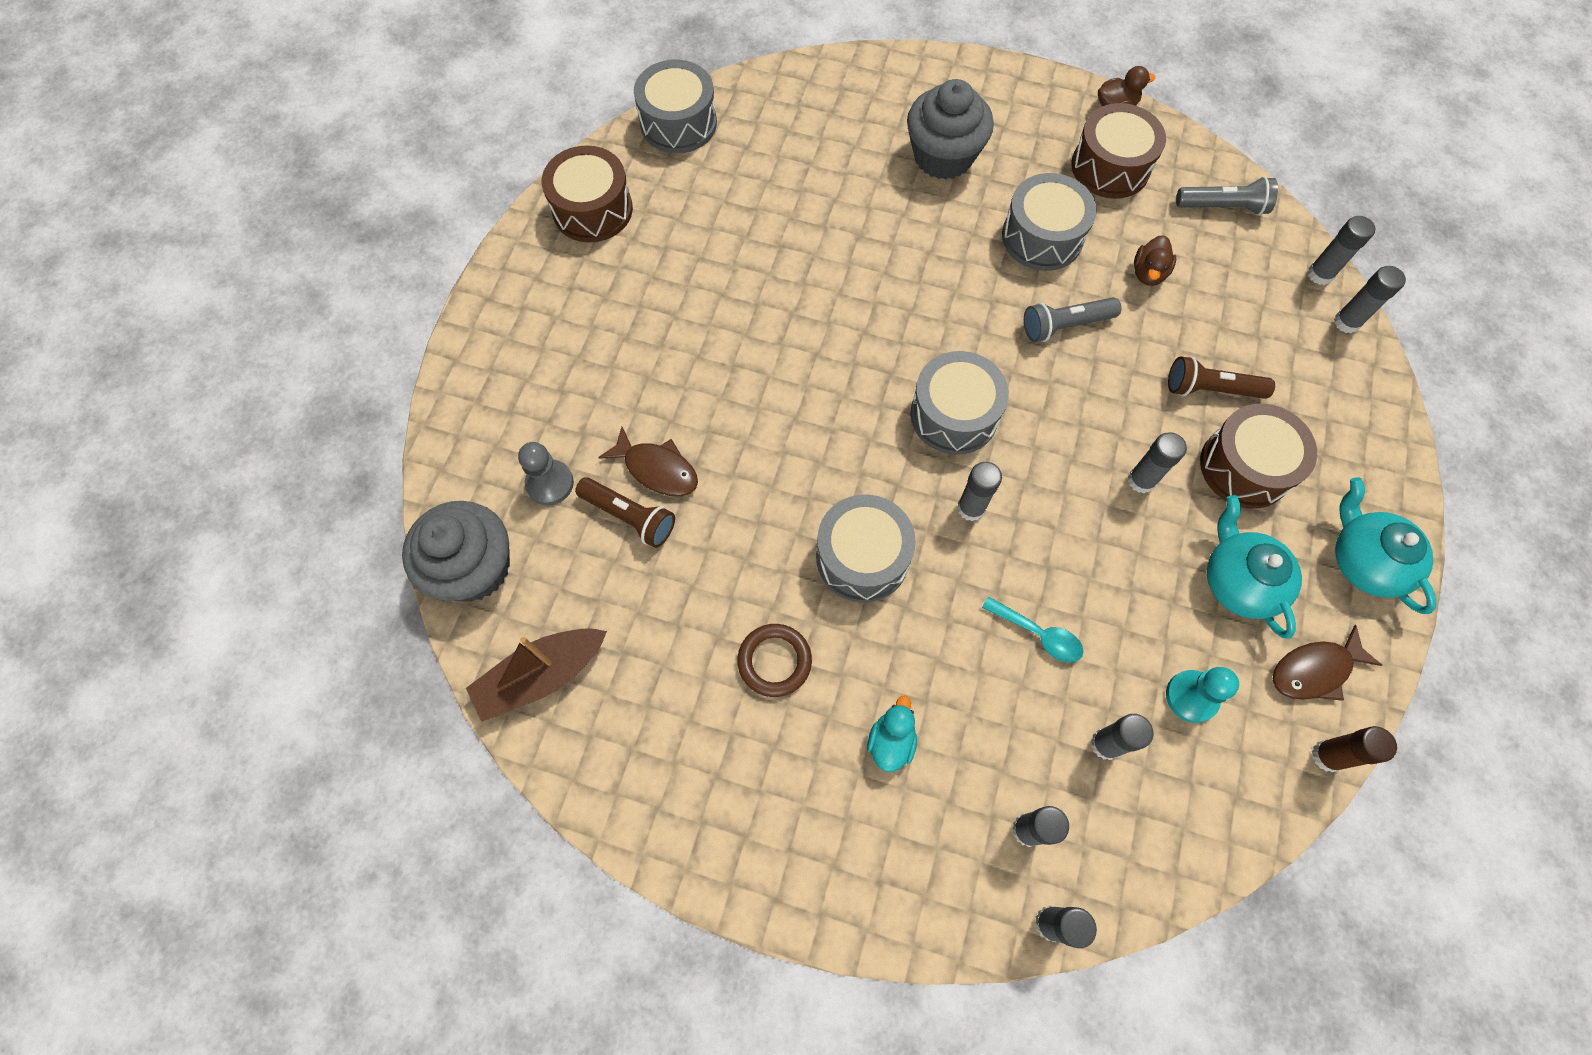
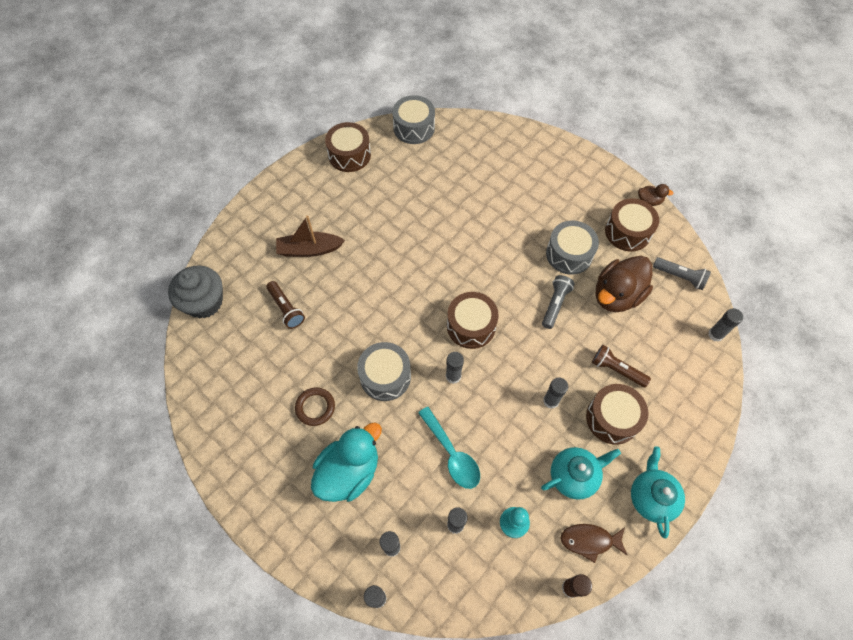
camera: 25 degrees right, 5 degrees down
(541, 676) = (206, 365): brown boat -> brown boat (309, 250)
(550, 483) = (259, 277): grey pawn -> none
(657, 469) = (311, 291): brown fish -> none
(891, 741) = (349, 472): turquoise duck -> turquoise duck, size x2.17
(943, 156) = (539, 193): grey cupcake -> none
(954, 415) = (471, 326): grey drum -> brown drum
(1038, 634) = (452, 454): turquoise spoon -> turquoise spoon, size x1.57
(1065, 325) = (555, 304): grey flashlight -> grey flashlight turned 105 degrees clockwise
(1148, 273) = (616, 295): brown duck -> brown duck, size x2.17
(1238, 581) = (574, 476): turquoise teapot -> turquoise teapot turned 60 degrees clockwise
(1346, 322) = (716, 366): grey glue stick -> none

